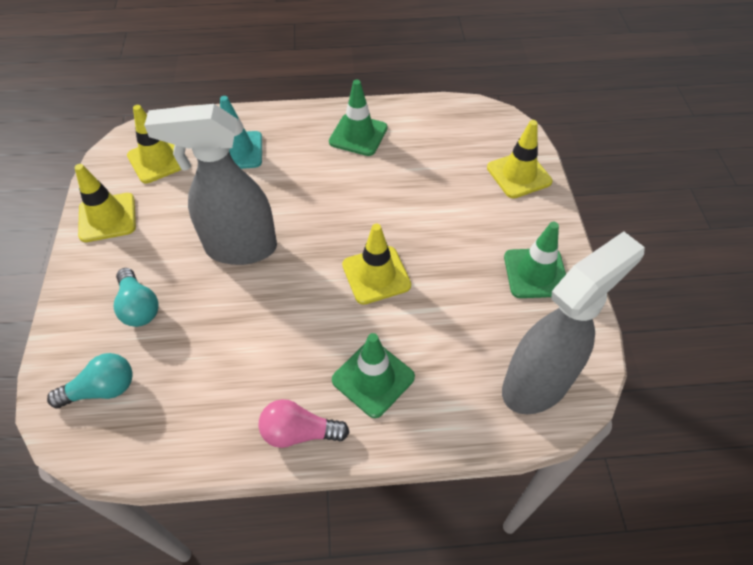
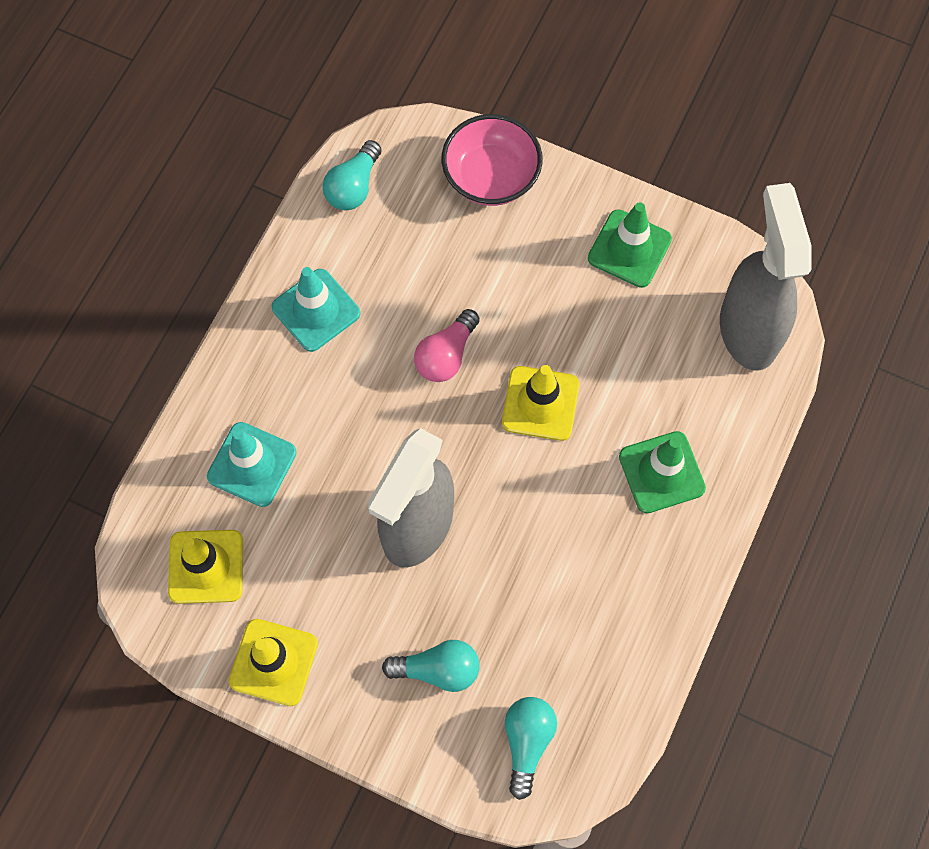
camera: 60 degrees left, 15 degrees up
(299, 432) = (681, 568): pink light bulb -> pink light bulb (446, 355)
(358, 135) = (316, 310): green traffic cone -> turquoise traffic cone
(453, 116) = (353, 186): none -> turquoise light bulb
(519, 175) = (491, 177): yellow traffic cone -> pink bowl

